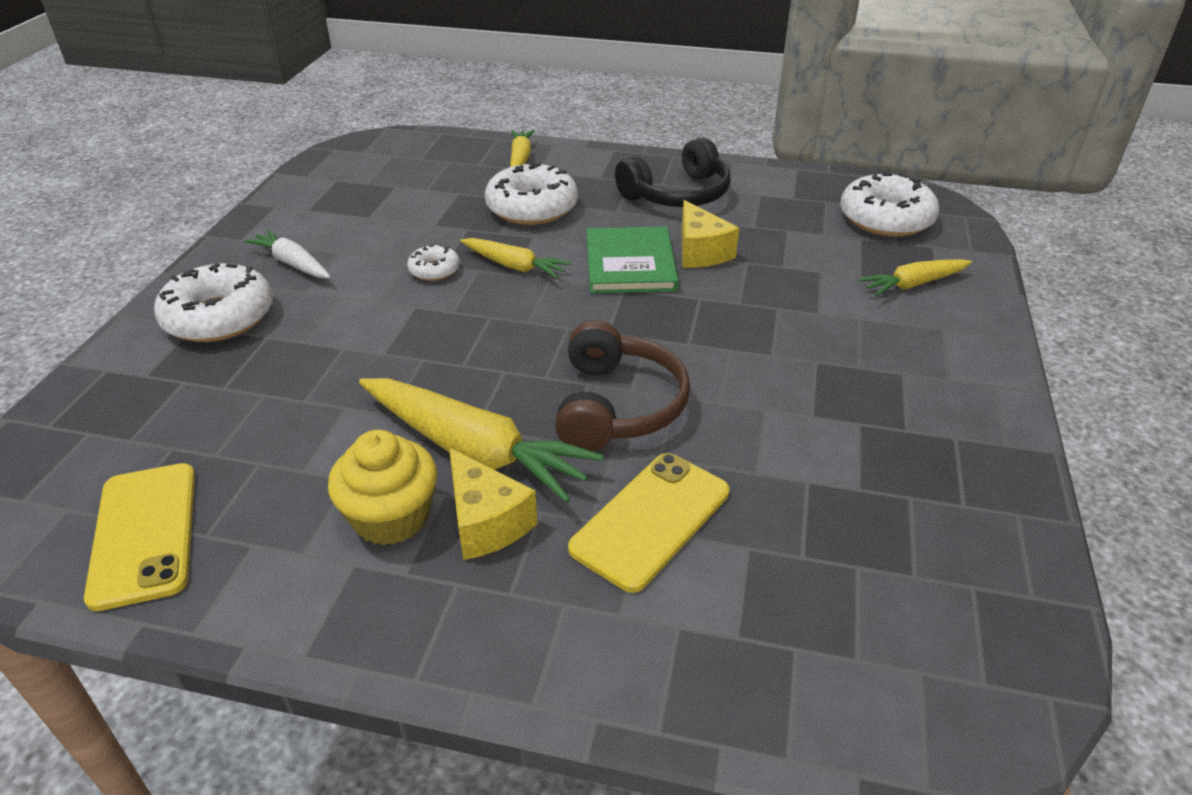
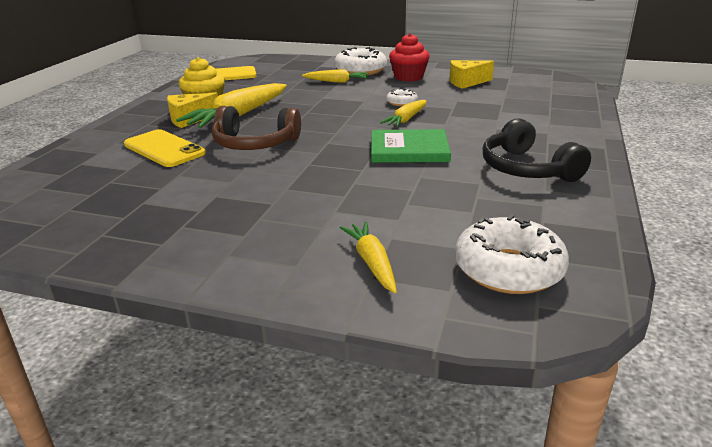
camera: 95 degrees right, 10 degrees down
(293, 263) = (408, 77): white carrot -> red cupcake
(520, 159) = (565, 118): yellow carrot -> yellow carrot (336, 81)
(532, 208) = (486, 122): white donut -> none
(700, 252) = (428, 173): yellow cheese -> yellow cheese (466, 82)

